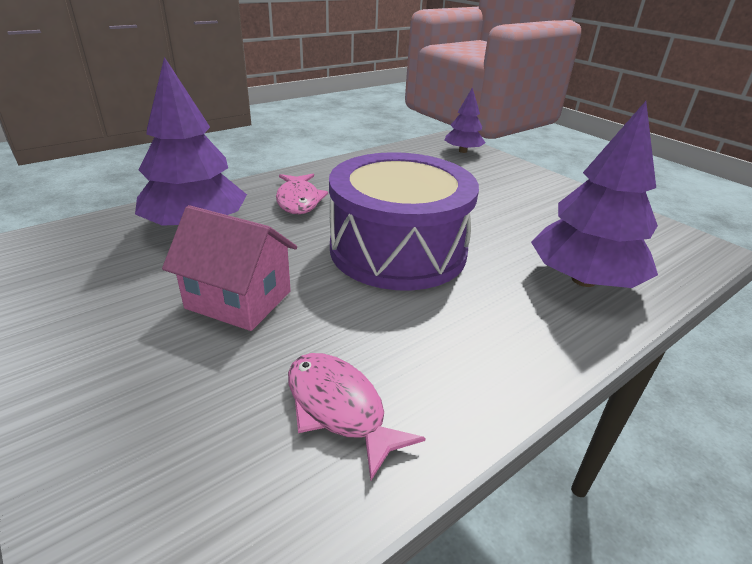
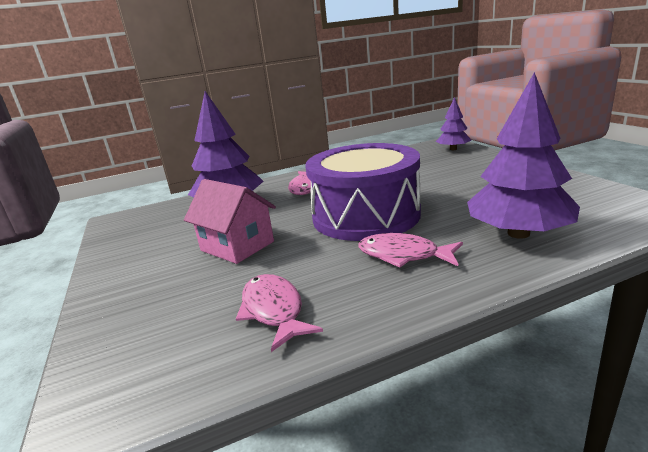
camera: 20 degrees right, 10 degrees down
(469, 313) = (403, 255): none -> pink fish

